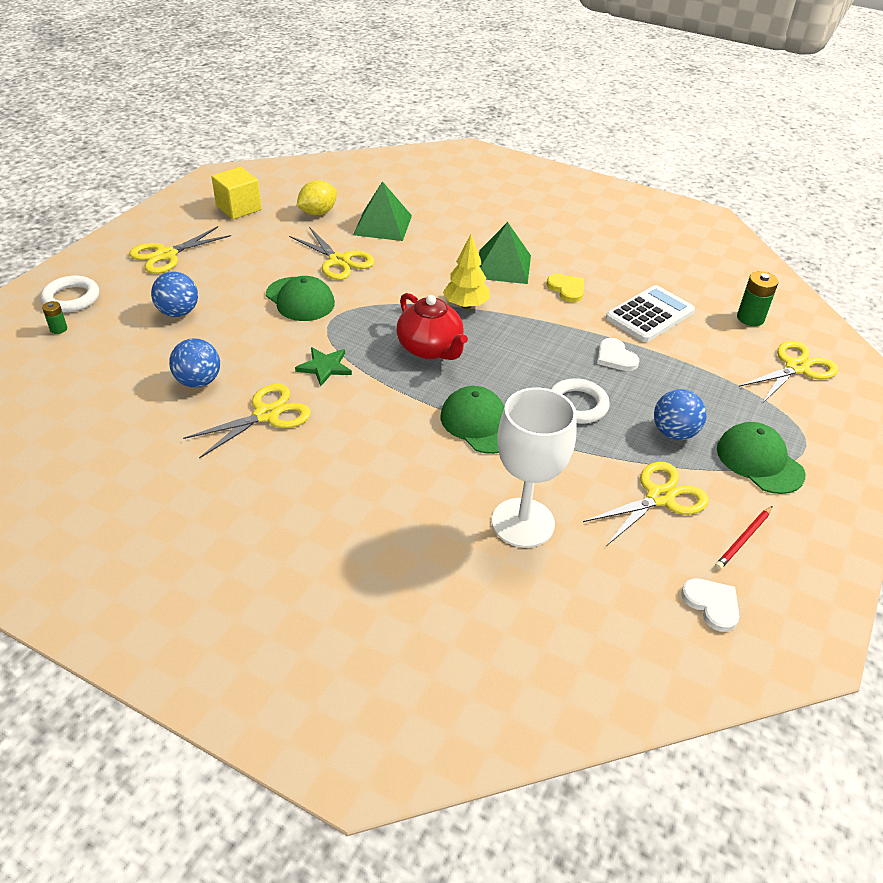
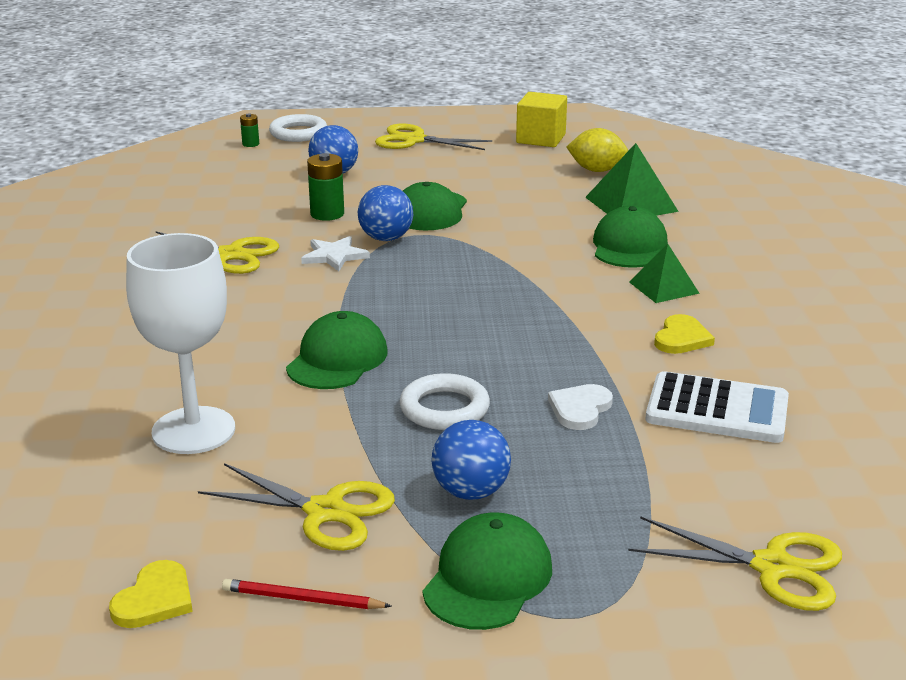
camera: 60 degrees right, 15 degrees down
(198, 381) = (244, 214): blue ball -> blue ball (386, 238)
(324, 367) = (334, 256): green star -> white star
(339, 261) = (525, 206): yellow scissors -> none
(430, 349) = (436, 295): red teapot -> none
(439, 252) = (629, 246): none -> green cap
(466, 305) = (548, 290): yellow tree -> none
(503, 266) = (663, 287): green pyramid -> green pyramid, size x0.65
(712, 604) = (155, 599): white heart -> yellow heart
(750, 318) = (844, 494): green battery -> green battery (327, 214)

